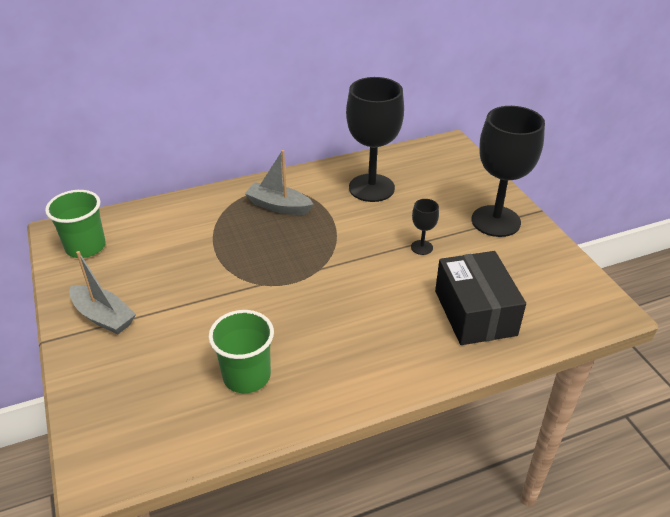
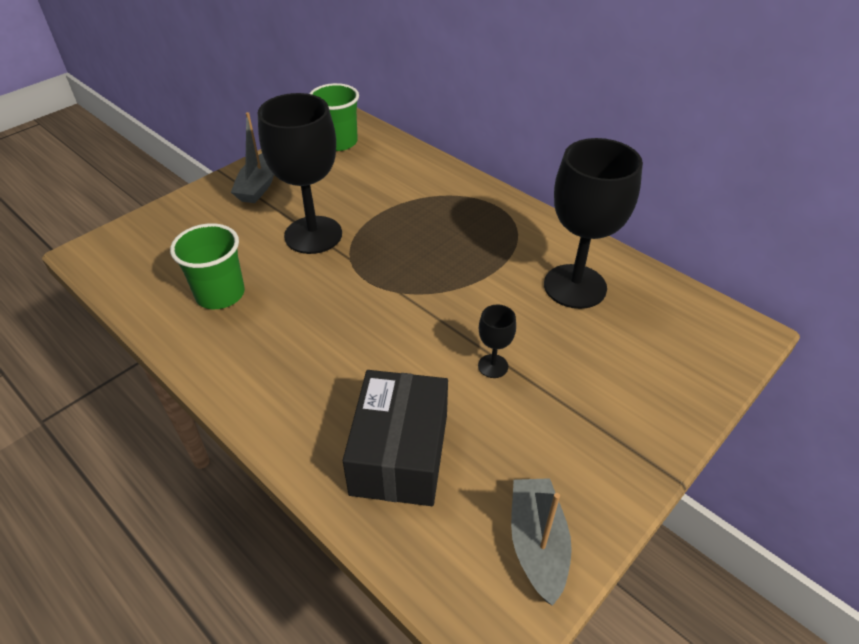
camera: 65 degrees right, 5 degrees up
(278, 206) = (480, 227): grey boat -> grey boat (537, 544)
(475, 313) = (399, 453): black box -> black box turned 45 degrees counterclockwise
(495, 221) = (606, 430): black goblet -> black goblet (313, 235)

